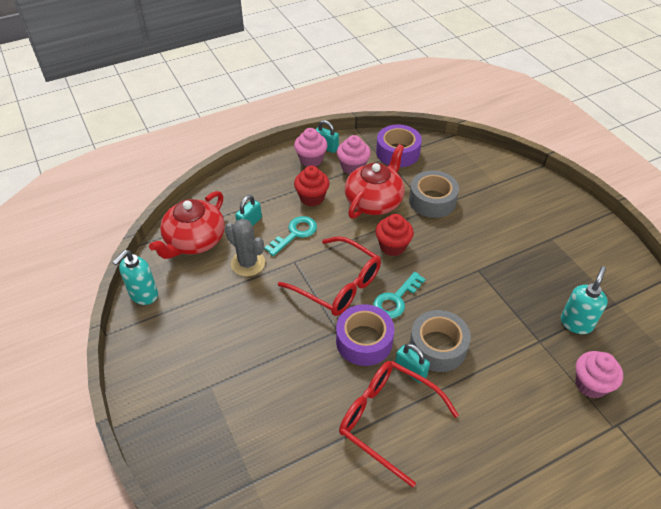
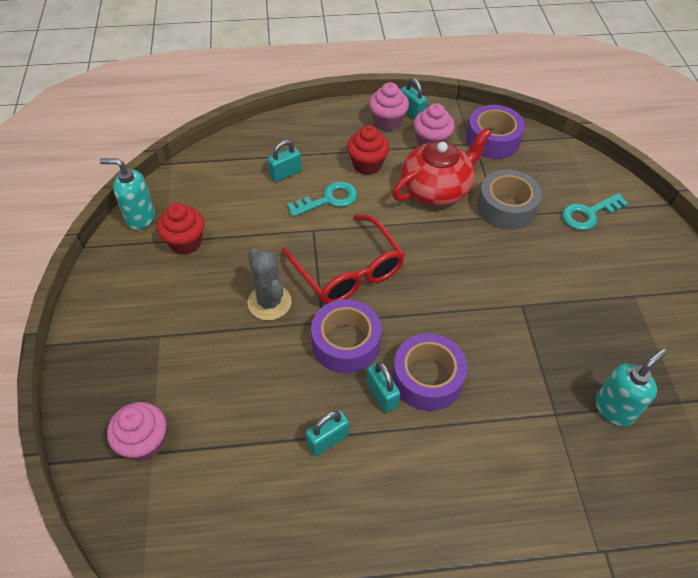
camera: 20 degrees right, 5 degrees up
(143, 295) = (140, 218): turquoise soap dispenser -> turquoise soap dispenser turned 45 degrees clockwise
(194, 241) = (219, 176): red teapot -> none
(248, 263) = (262, 217): grey cactus -> grey cactus (269, 302)
(387, 419) = (327, 440): red glasses -> turquoise padlock
(392, 246) = (432, 246): red cupcake -> red cupcake (185, 242)
(396, 299) = (405, 308): turquoise key -> turquoise key (589, 214)
(437, 347) = (427, 378): grey tape -> purple tape
(590, 384) = (595, 489): pink cupcake -> pink cupcake (144, 442)

